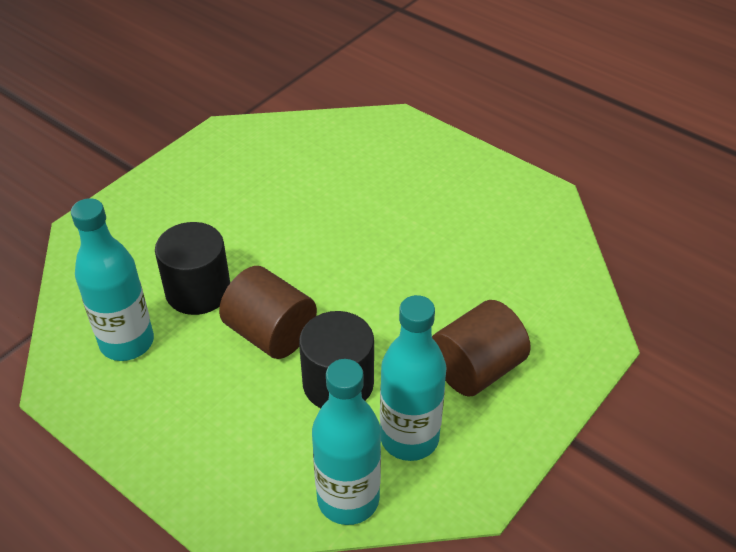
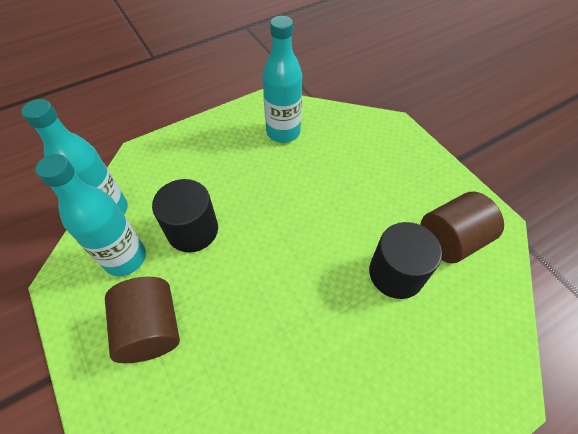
camera: 110 degrees right, 10 degrees up
(198, 291) = (312, 172): black cylinder -> black cylinder (396, 273)
(270, 333) = (255, 203): brown cylinder -> brown cylinder (451, 240)

